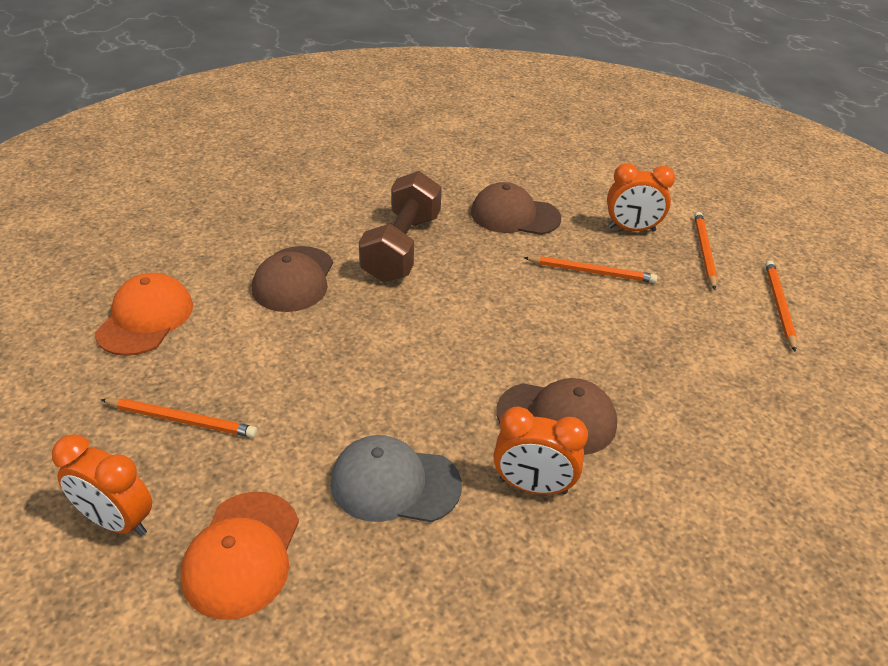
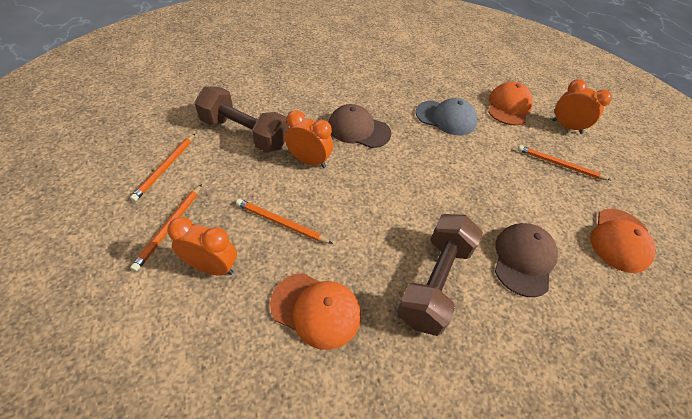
camera: 170 degrees left, 10 degrees up
(514, 215) = (316, 310): brown cap -> orange cap
(533, 486) = (382, 105): orange clock -> orange clock (309, 161)
(730, 372) = (244, 133): none -> brown dumbbell

